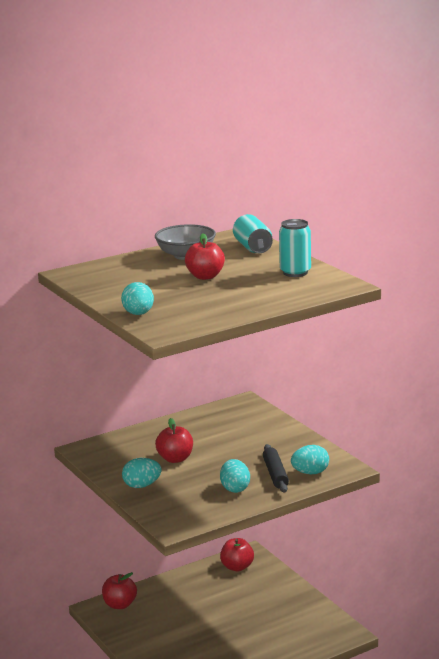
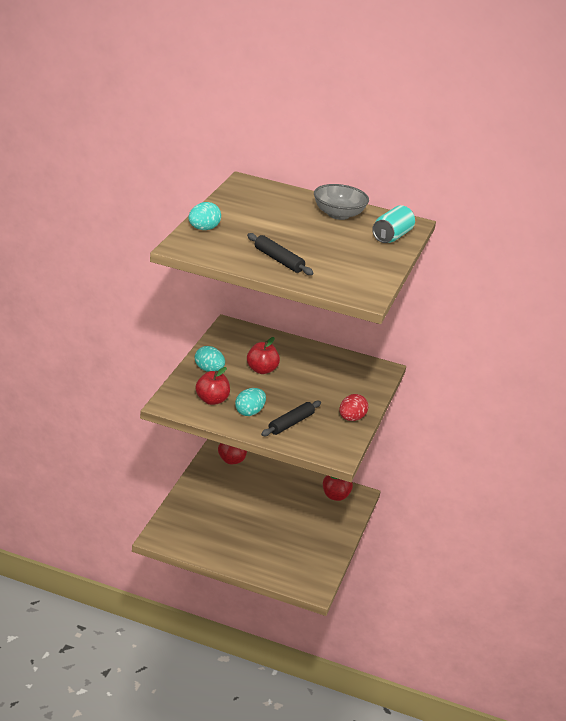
camera: 45 degrees right, 10 degrees up
(205, 276) = (306, 234): red apple -> red apple (211, 400)
(239, 300) = (278, 260): none -> black rolling pin
(295, 272) = (364, 268): turquoise can -> none
(300, 443) = (351, 418): none -> red egg
(310, 473) = (311, 439): turquoise egg -> none

